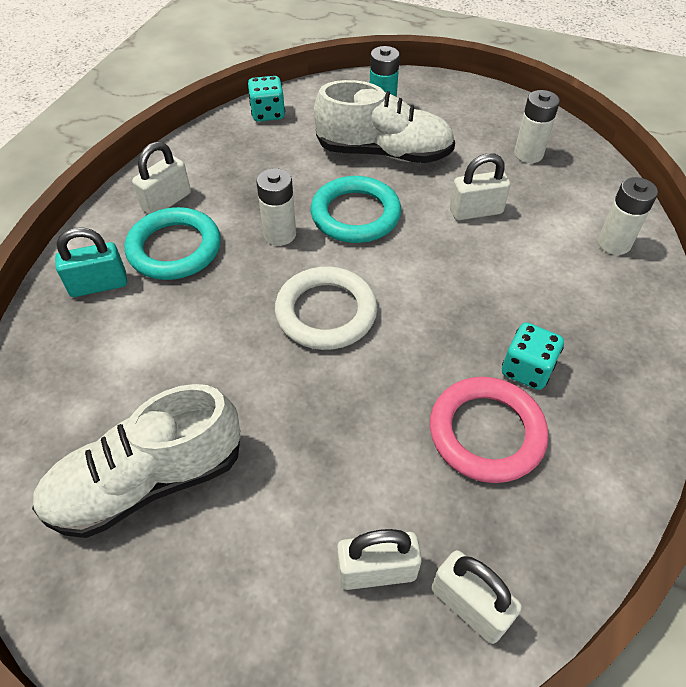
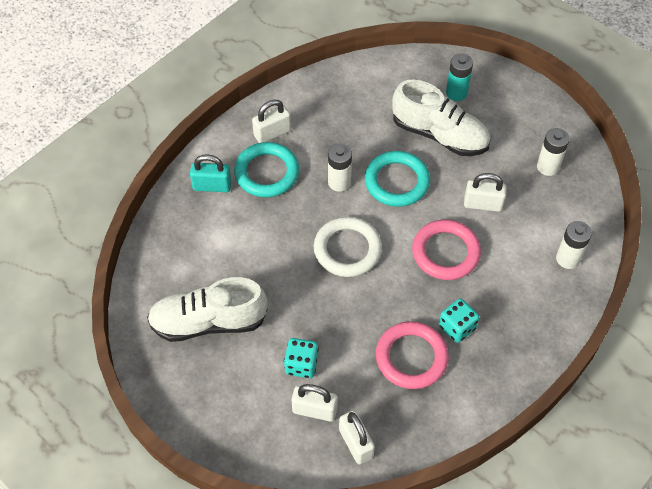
camera: 20 degrees right, 5 degrees up
(268, 113) = (368, 74): turquoise dice -> turquoise dice (301, 364)
(460, 279) = (445, 252): none -> pink ring

